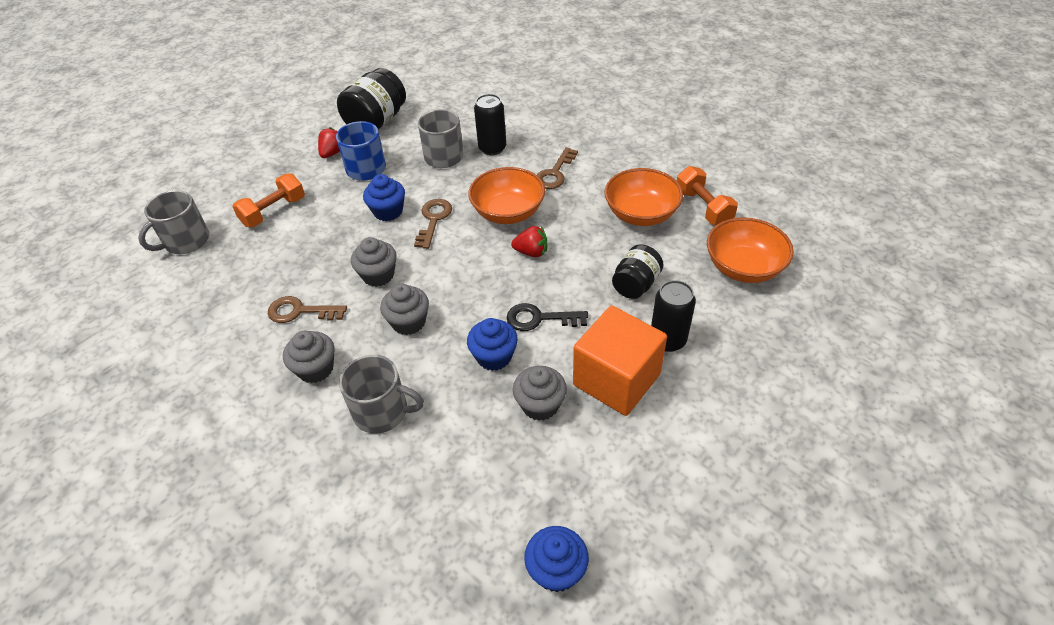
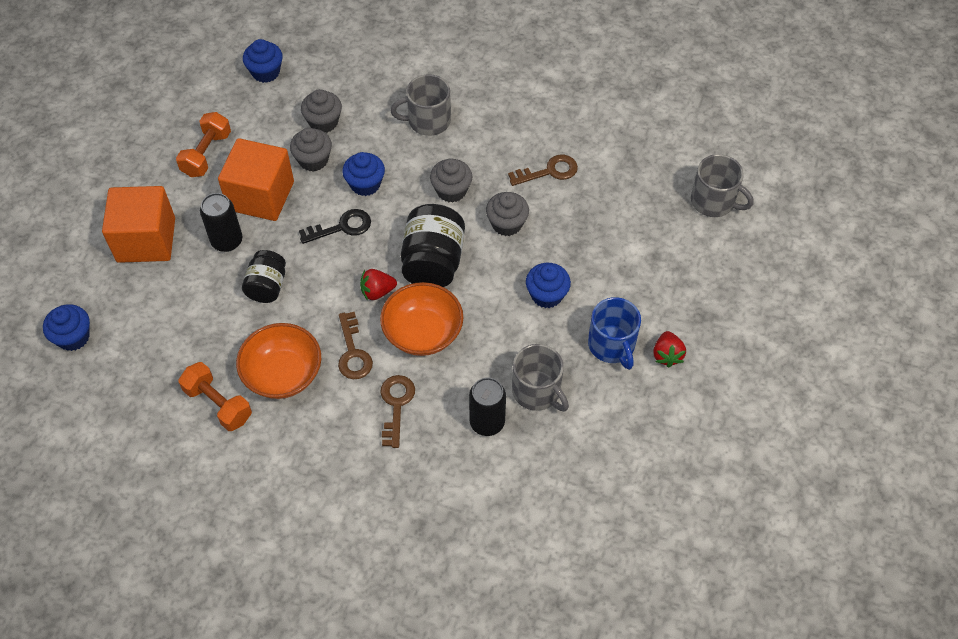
camera: 155 degrees right, 10 degrees up
(186, 241) = (713, 201): grey mug -> grey mug turned 105 degrees clockwise
(274, 211) = (661, 258): orange dumbbell -> orange dumbbell (207, 154)
(316, 369) = (499, 133): grey cupcake -> grey cupcake (323, 122)
(376, 122) = (655, 423): black jar -> black jar (433, 262)
(433, 220) = (494, 299): brown key -> brown key (353, 352)
(743, 267) = (168, 337): orange bowl -> none
(761, 368) = (146, 240): none -> orange cube
(843, 292) = (73, 337): none -> blue cupcake

